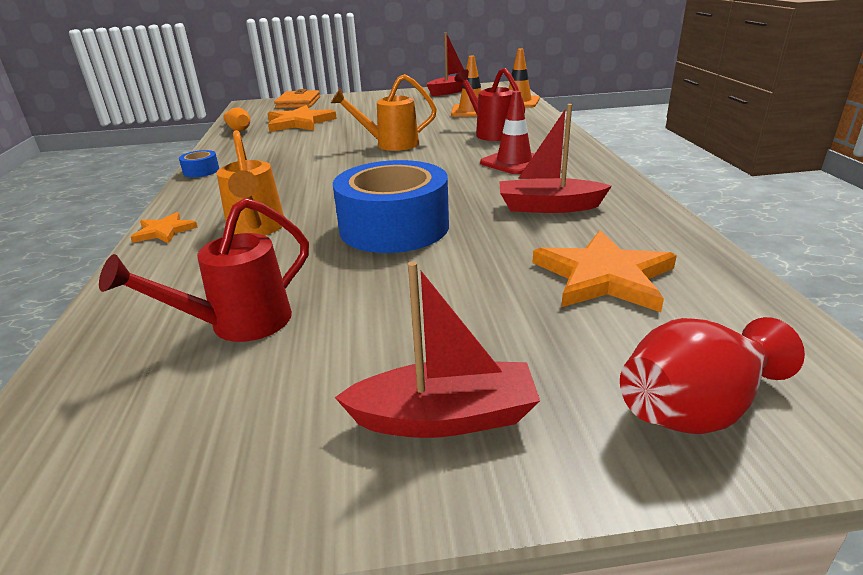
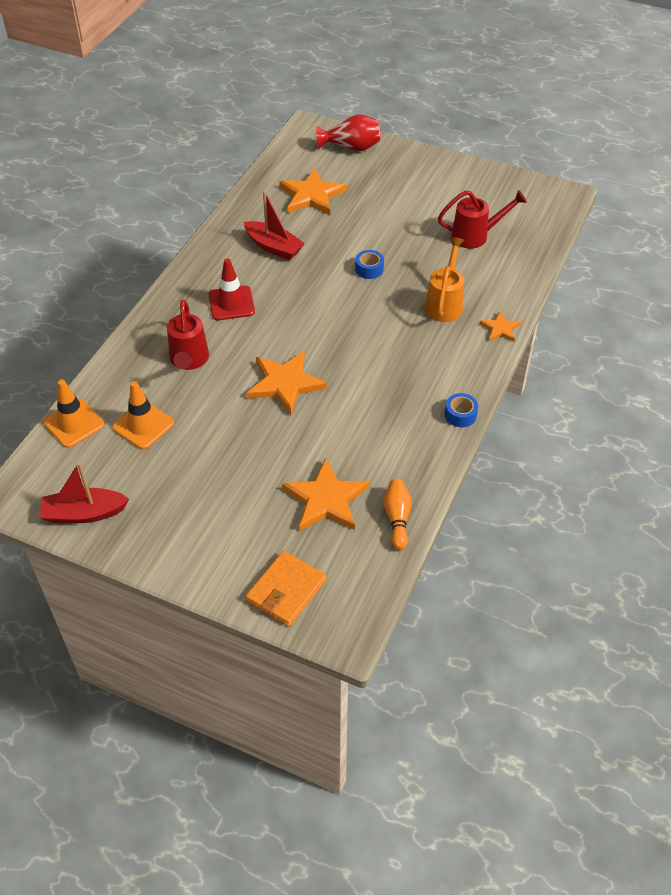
camera: 150 degrees left, 20 degrees up
(390, 144) = (285, 384): orange watering can -> orange star
(394, 227) = (369, 269): blue tape -> blue tape, size x0.41
(445, 417) = (424, 173): red boat -> none

